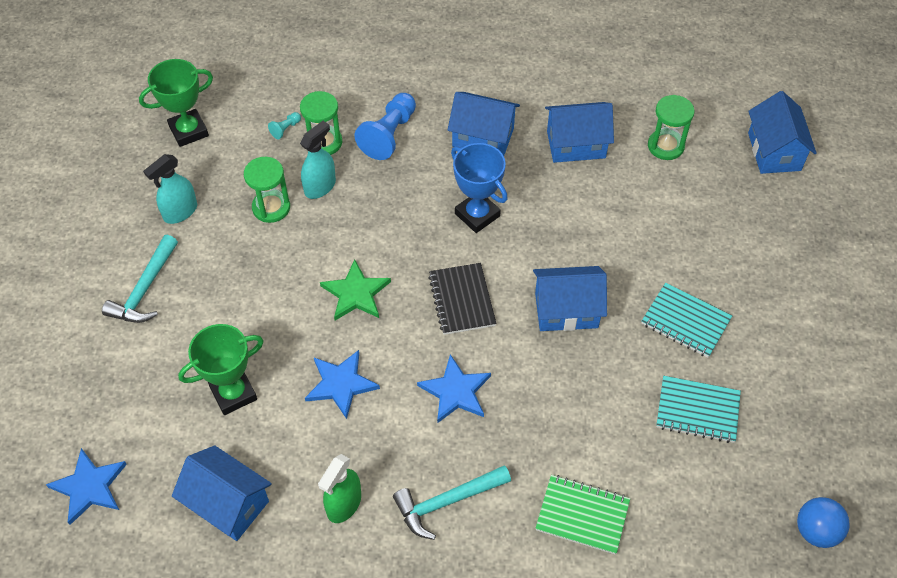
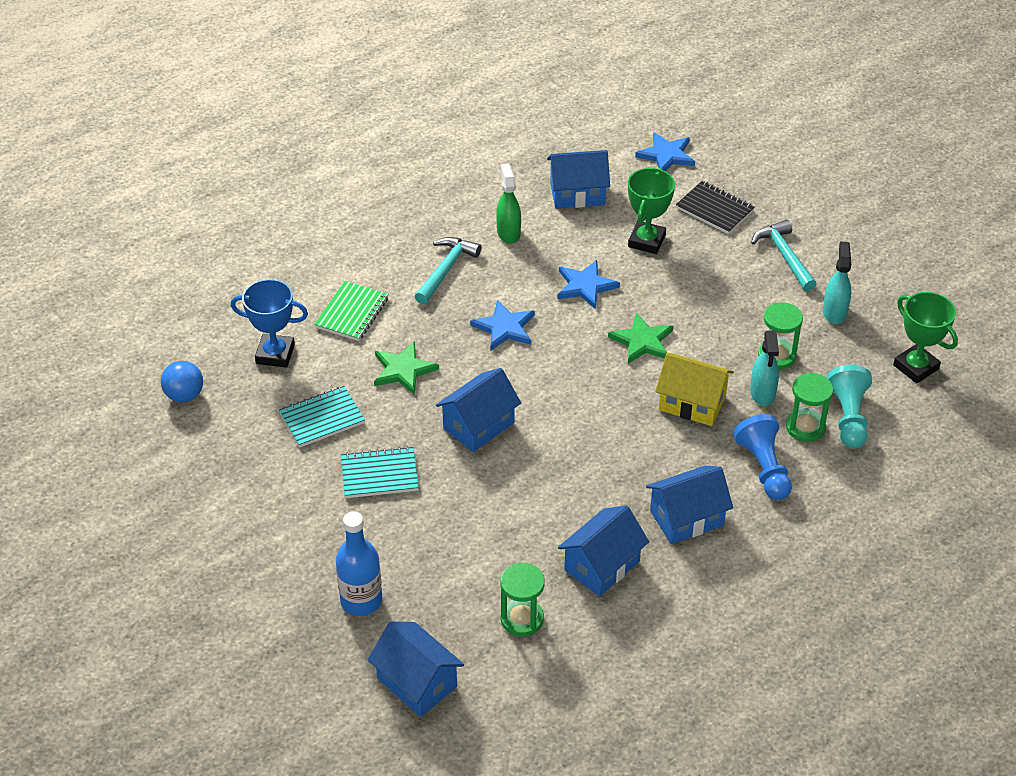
camera: 140 degrees right, 10 degrees down
(188, 131) = (916, 367): green trophy -> green trophy turned 60 degrees counterclockwise
(285, 129) = (848, 417): turquoise pawn -> turquoise pawn, size x2.24
(380, 214) = (692, 403): none -> yellow house
(462, 300) = (562, 384): black notebook -> black notebook (714, 209)
(477, 215) = (619, 451): blue trophy -> blue trophy (275, 354)
(582, 515) = (352, 313): green notebook -> green notebook turned 45 degrees counterclockwise
(585, 411) = (403, 370): none -> green star
(775, 229) = (361, 601): none -> blue bottle

